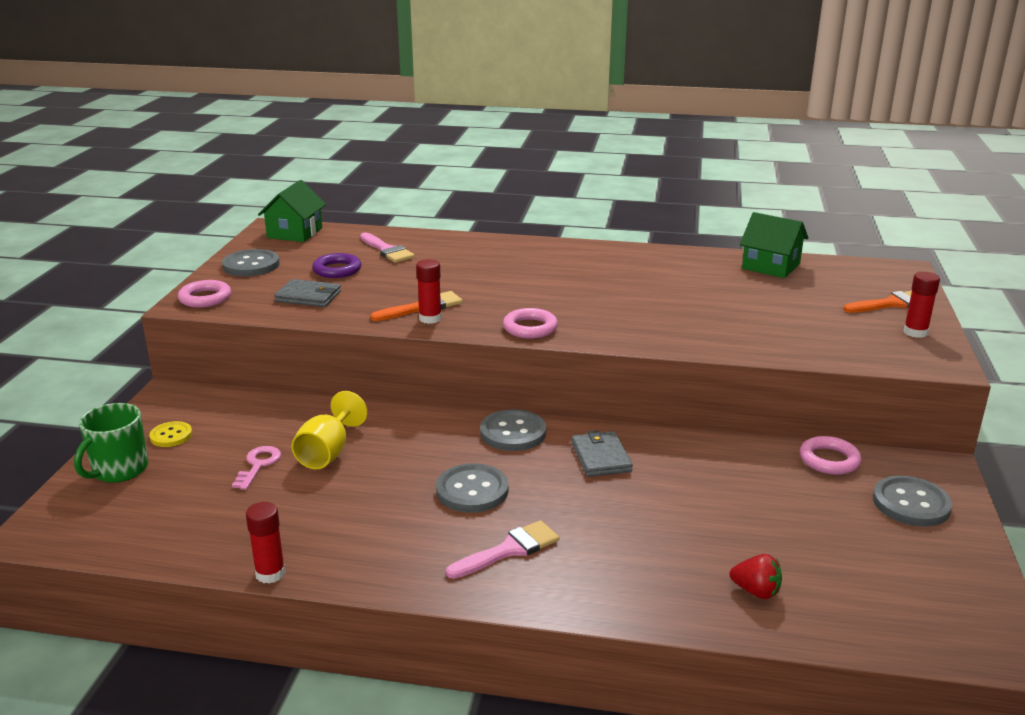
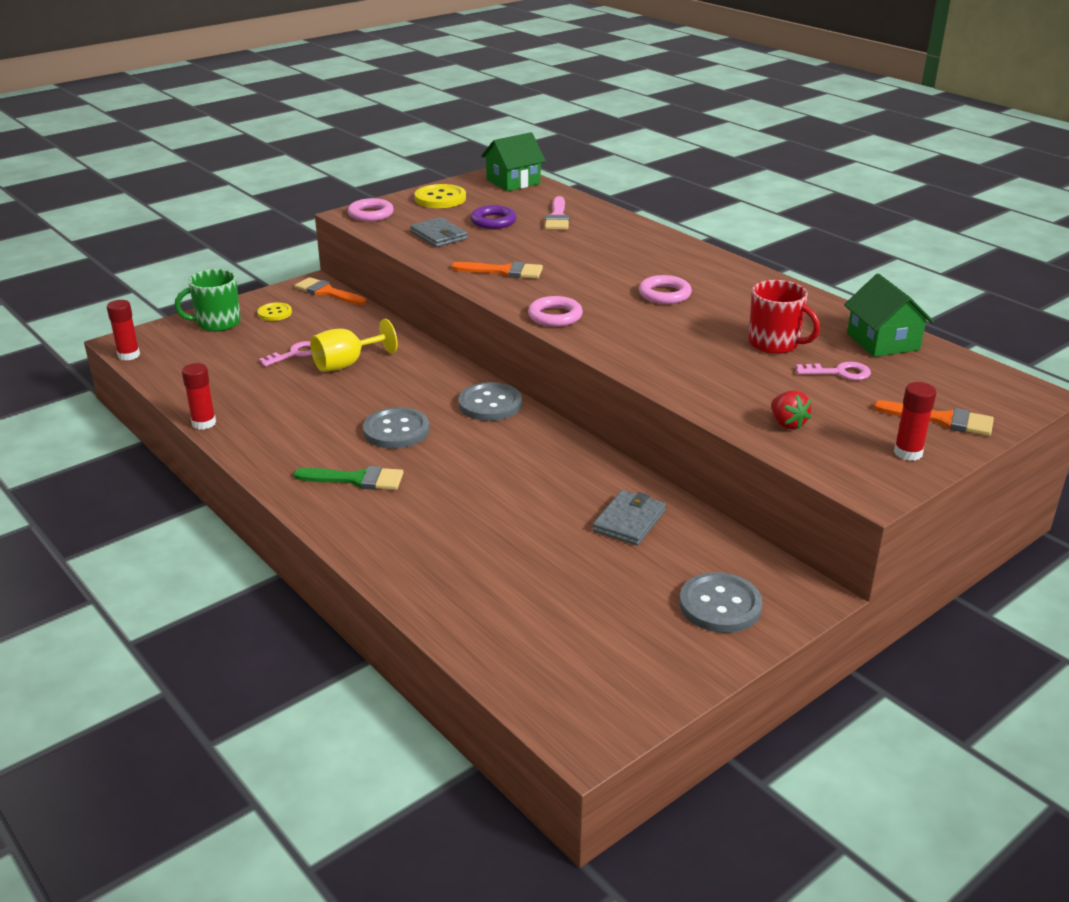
camera: 40 degrees right, 5 degrees up
(197, 396) = (327, 292): none -> orange brush
(251, 265) = (440, 198): grey button -> yellow button
(430, 318) = (494, 282): red glue stick -> red glue stick (129, 355)
(509, 550) = (357, 479): pink brush -> green brush
(601, 457) = (524, 450): grey wallet -> grey wallet (629, 521)
(714, 291) = (775, 344): none -> red mug
(756, 591) = (473, 592): red strawberry -> red strawberry (787, 424)
(785, 296) = (839, 372): none -> pink key
(829, 460) = (711, 539): pink ring -> pink ring (664, 294)

